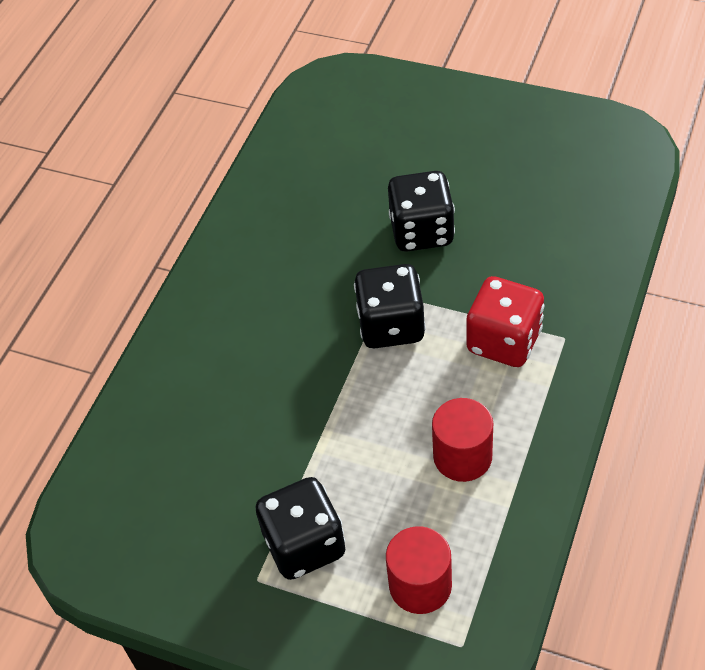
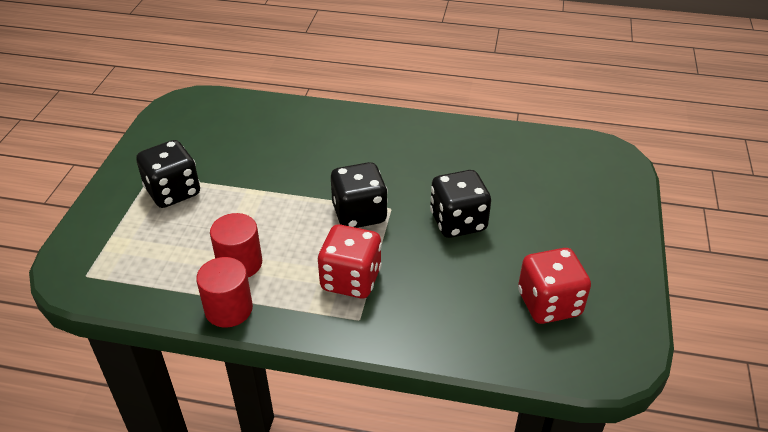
camera: 75 degrees right, 10 degrees down
(420, 585) = (135, 250): red cylinder -> red cylinder (228, 309)
(556, 174) = (549, 304): none -> red dice

